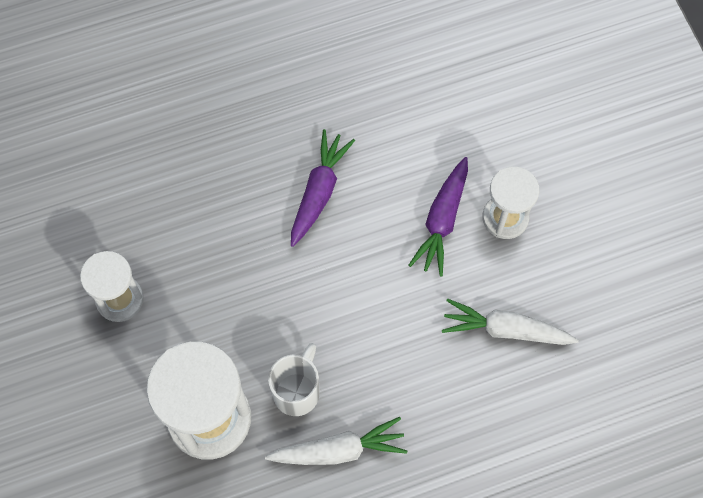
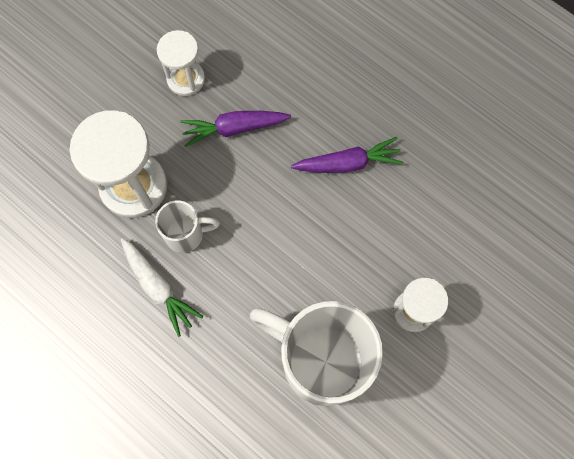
camera: 60 degrees right, 5 degrees up
(442, 221) = (380, 264): purple carrot -> purple carrot (234, 128)
(505, 329) = (321, 360): white carrot -> white mug

